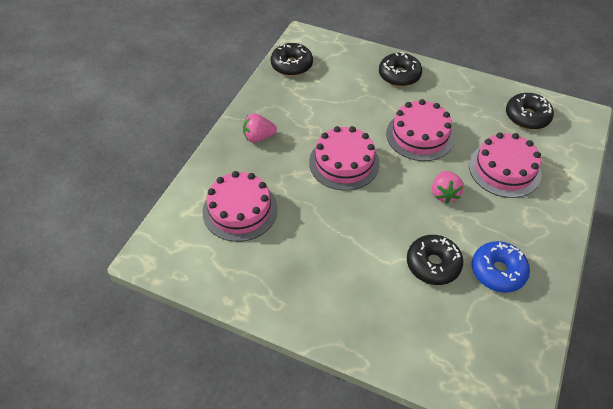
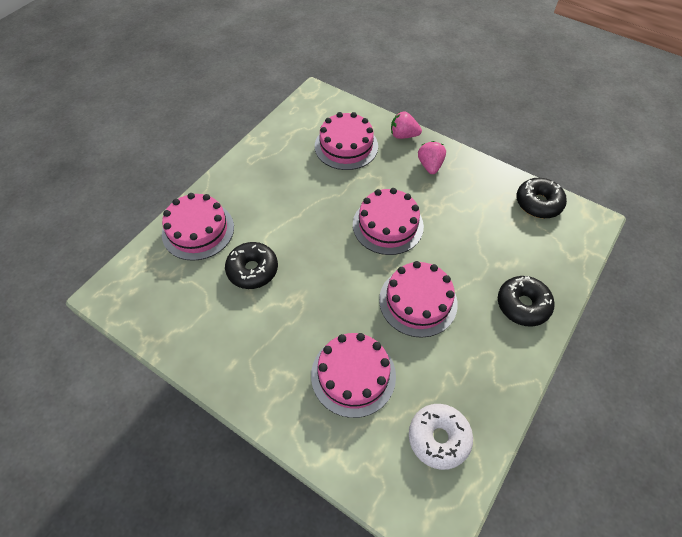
camera: 100 degrees right, 5 degrees up
(400, 333) = (198, 230): none -> pink cake
(444, 194) = (331, 302): pink strawberry -> pink strawberry (403, 135)
(498, 271) = (228, 322): blue donut -> none
(527, 117) = (438, 438): black donut -> white donut

